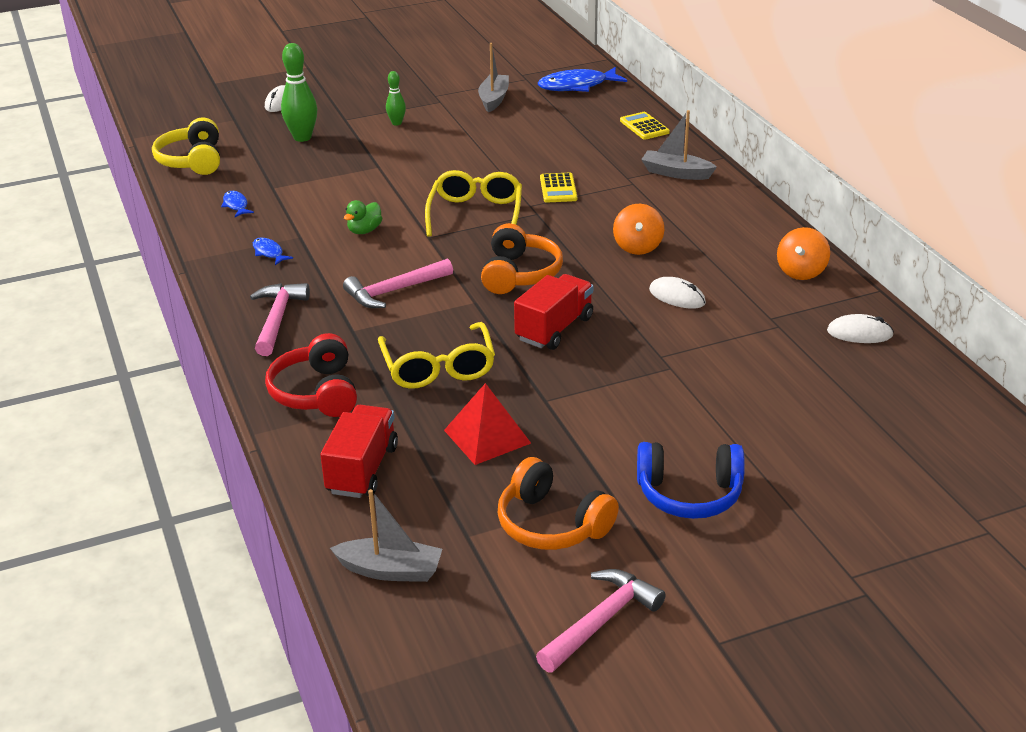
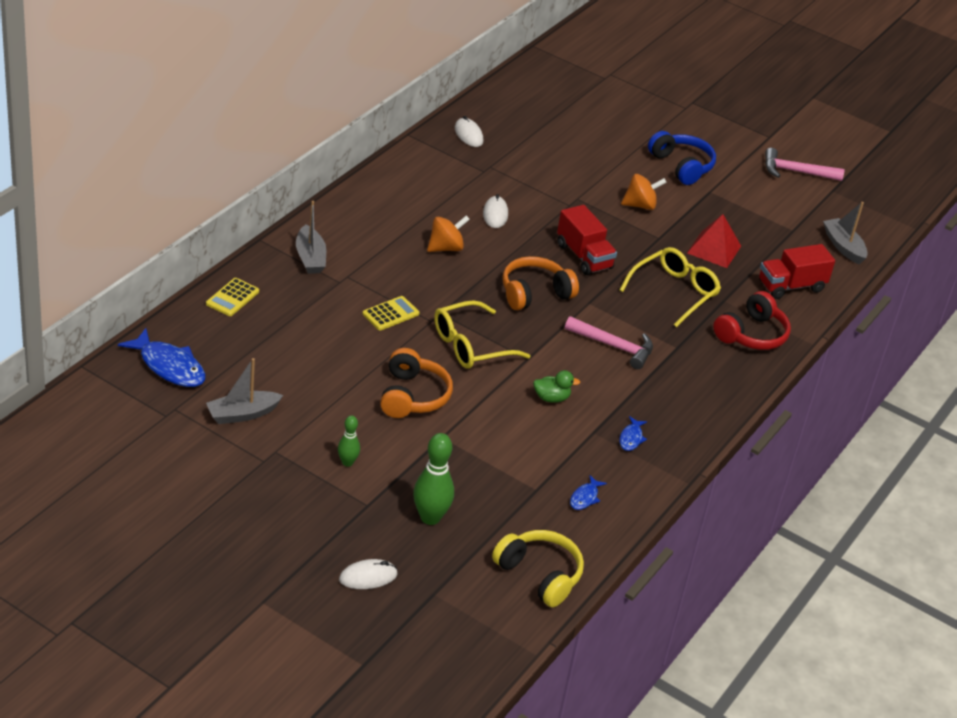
camera: 130 degrees left, 5 degrees up
(192, 161) = (539, 575): yellow headphones -> yellow headphones turned 90 degrees counterclockwise
(277, 319) = (702, 390): pink hammer -> none
(552, 524) = (753, 204): orange headphones -> orange headphones (412, 396)
(554, 329) = (584, 256): red truck -> red truck turned 120 degrees counterclockwise
(801, 272) = (413, 169): orange spinning top -> orange spinning top (640, 205)

